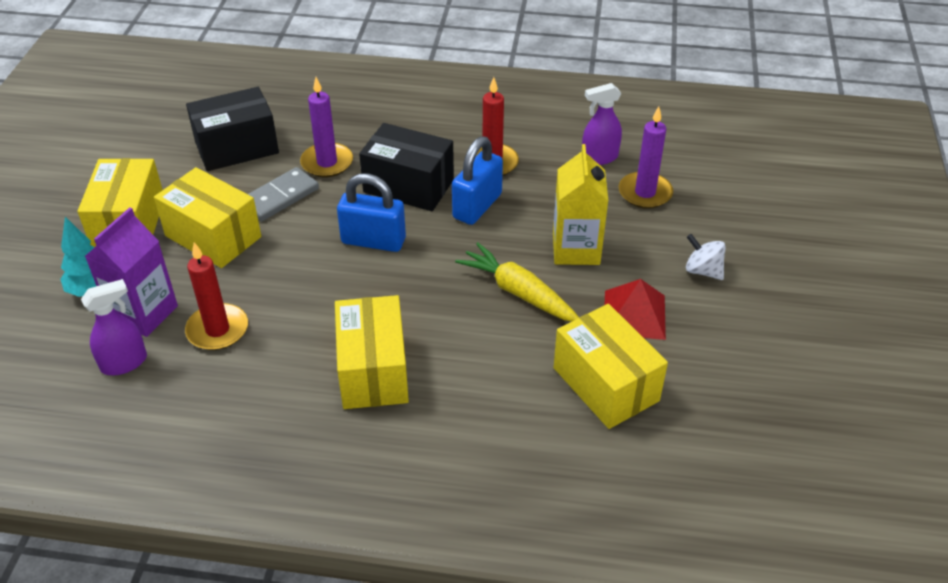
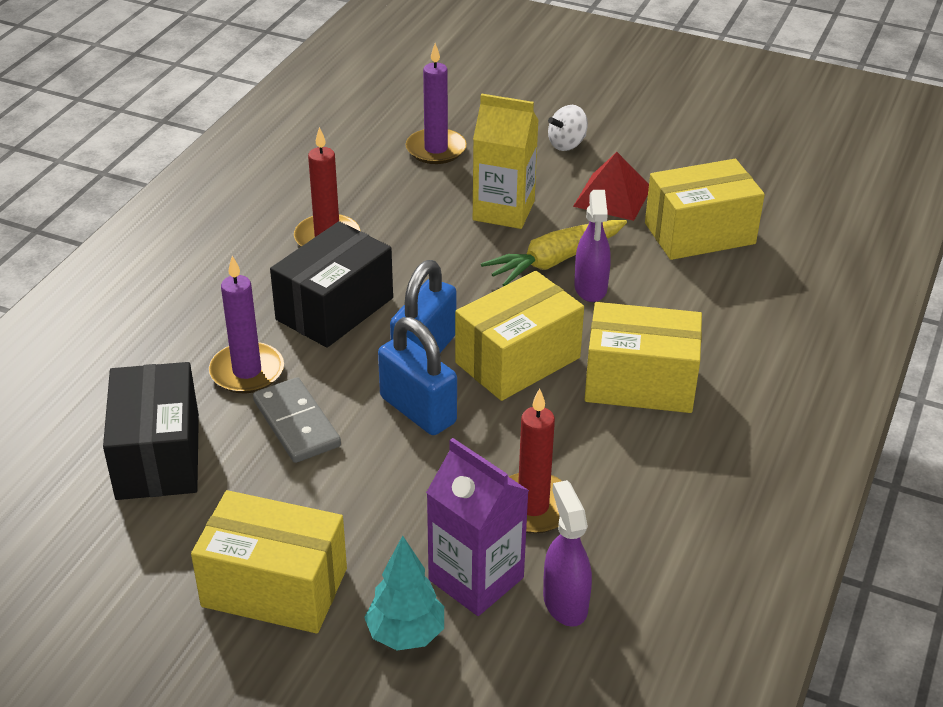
camera: 75 degrees left, 5 degrees down
(213, 236) = (347, 497): yellow box -> yellow box (517, 360)
(477, 206) = (400, 263): blue padlock -> blue padlock (418, 410)
(599, 158) = (361, 164): purple spray bottle -> purple spray bottle (590, 288)

